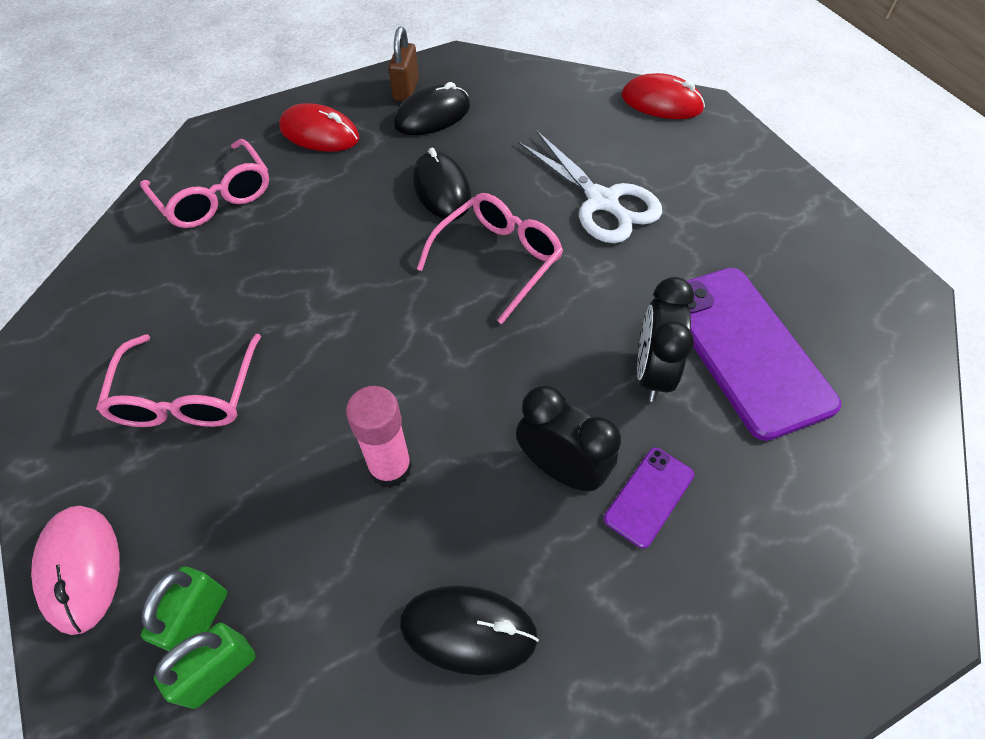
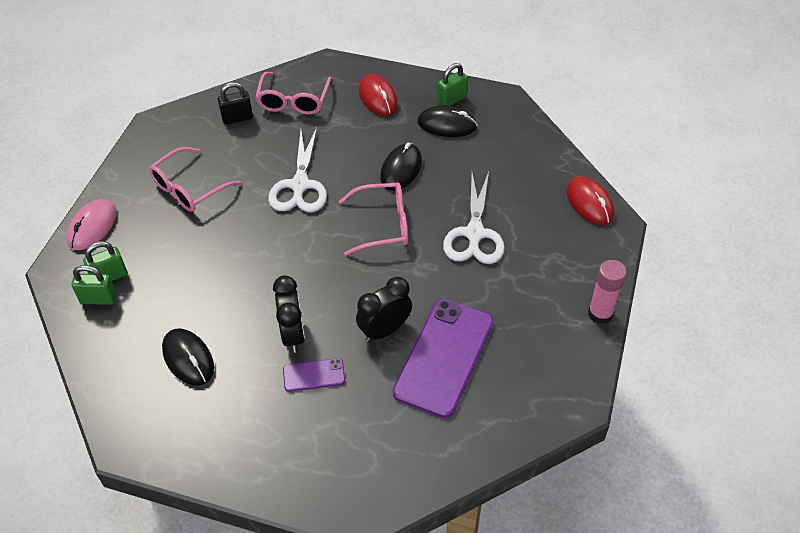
camera: 45 degrees right, 5 degrees down
(157, 262) = (237, 118): none -> black padlock
(343, 286) = (300, 186): none -> white scissors
(390, 468) = (229, 278): pink glue stick -> pink glue stick (600, 314)
(406, 90) = (451, 100): brown padlock -> green padlock

